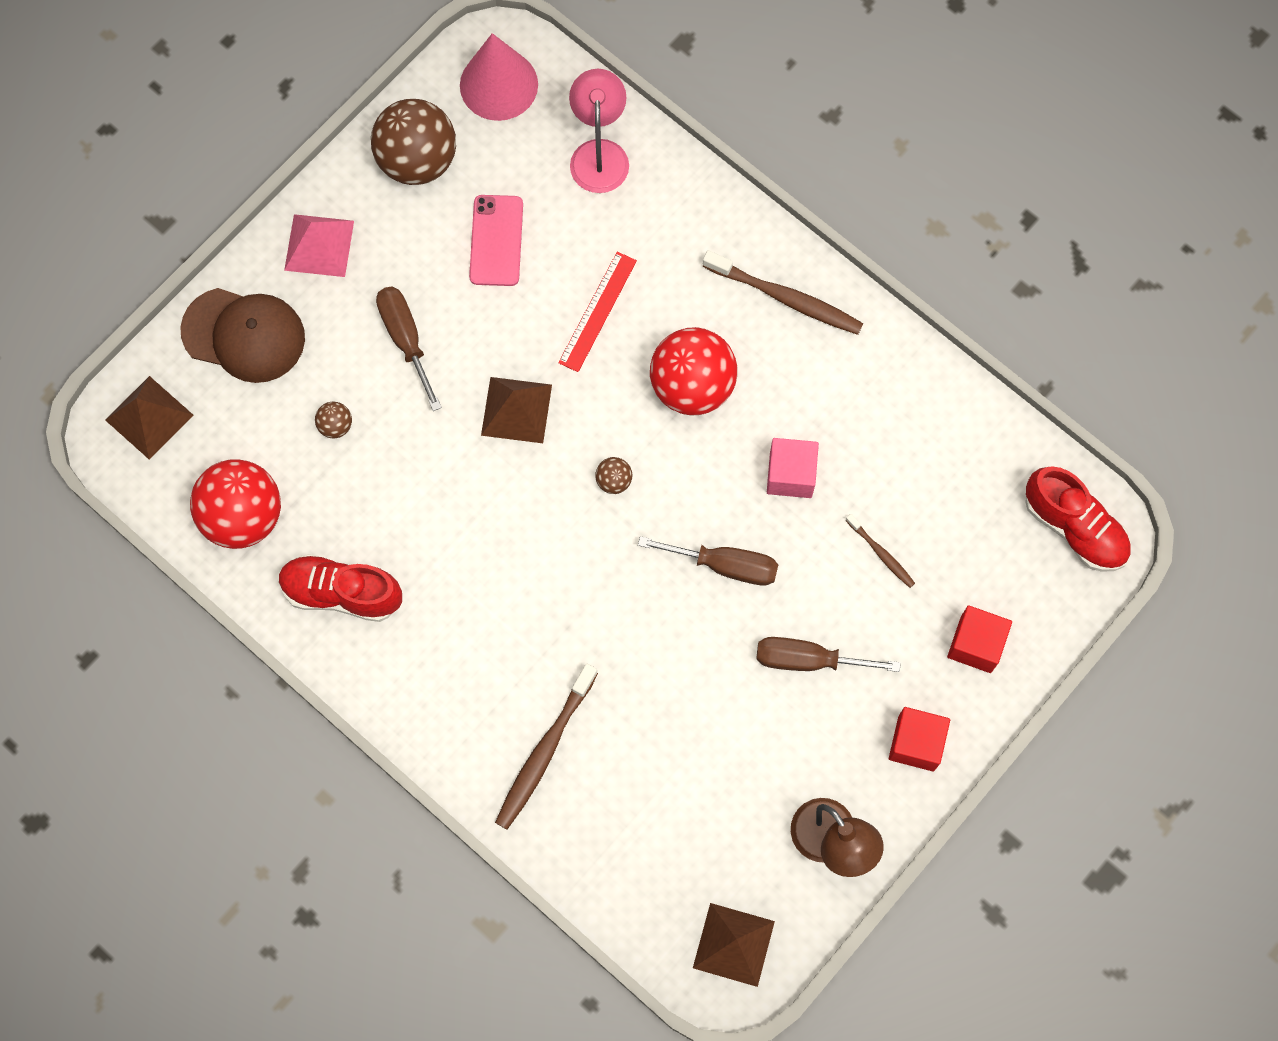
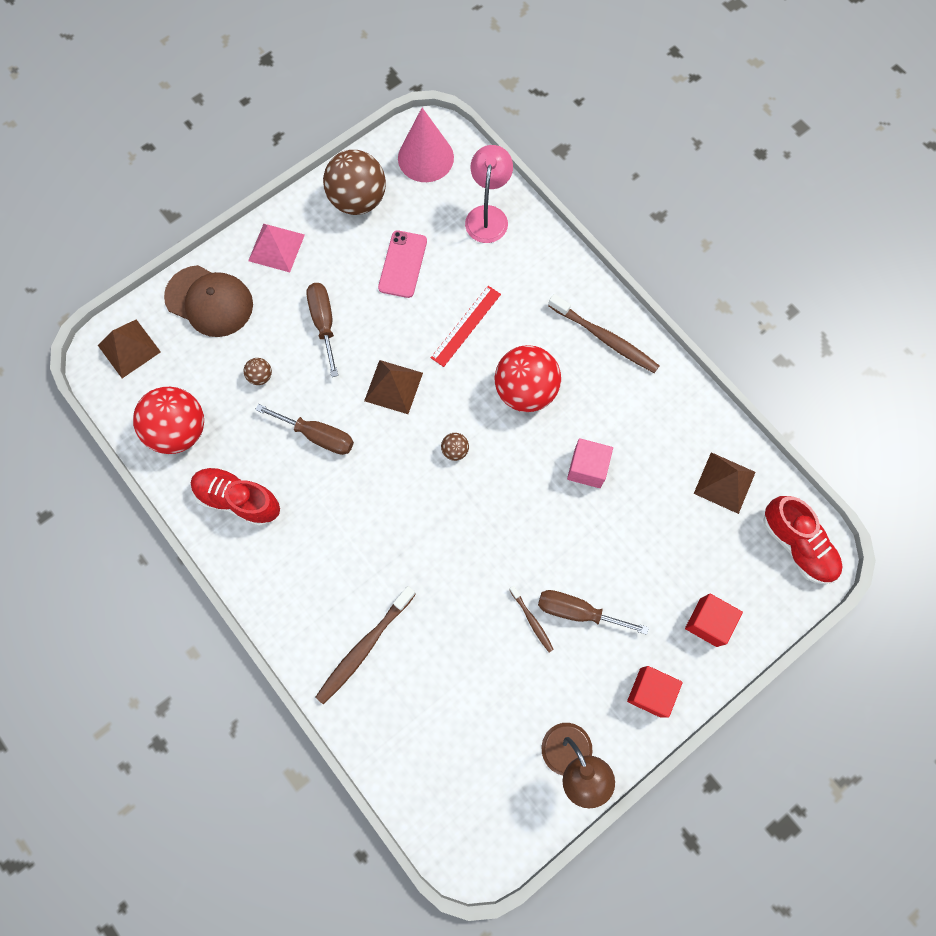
camera: 10 degrees right, 0 degrees up
(725, 565) = (526, 528): brown screwdriver -> brown screwdriver (318, 436)
(733, 944) = (481, 829): brown pyramid -> brown pyramid (724, 482)
(881, 554) = (646, 539): brown toothbrush -> brown toothbrush (532, 621)

